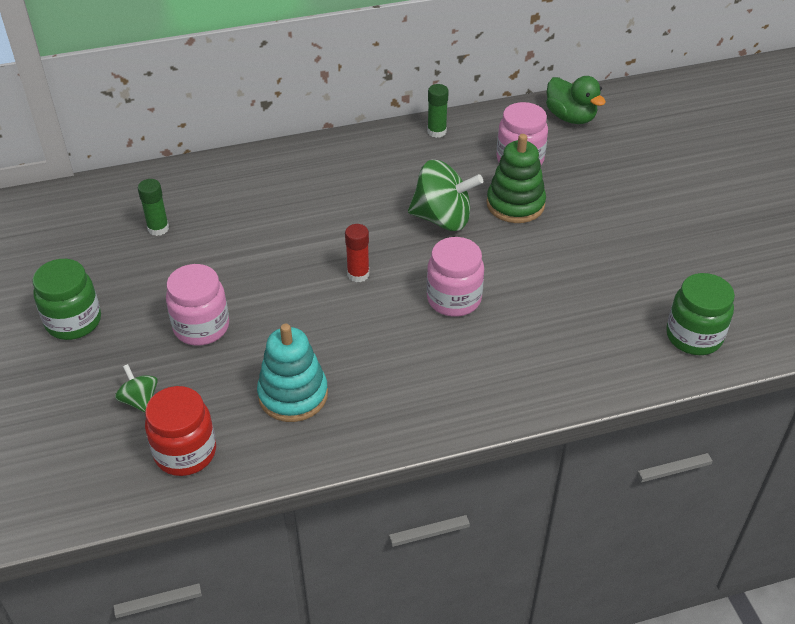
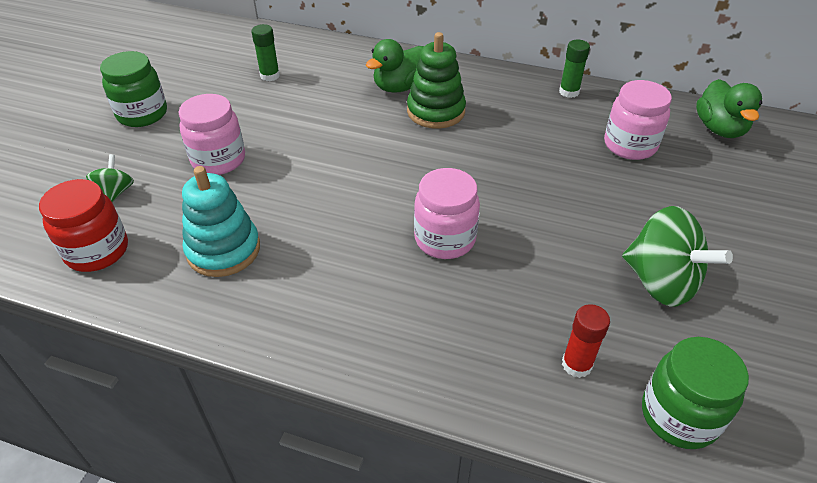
camera: 35 degrees right, 0 degrees up
(292, 187) = (400, 87): none -> green duck
(358, 274) = (381, 177): red glue stick -> red glue stick (576, 364)
(442, 219) = (504, 164): green spinning top -> green spinning top (660, 282)
(515, 204) = (588, 182): green stacking toy -> green stacking toy (436, 111)

